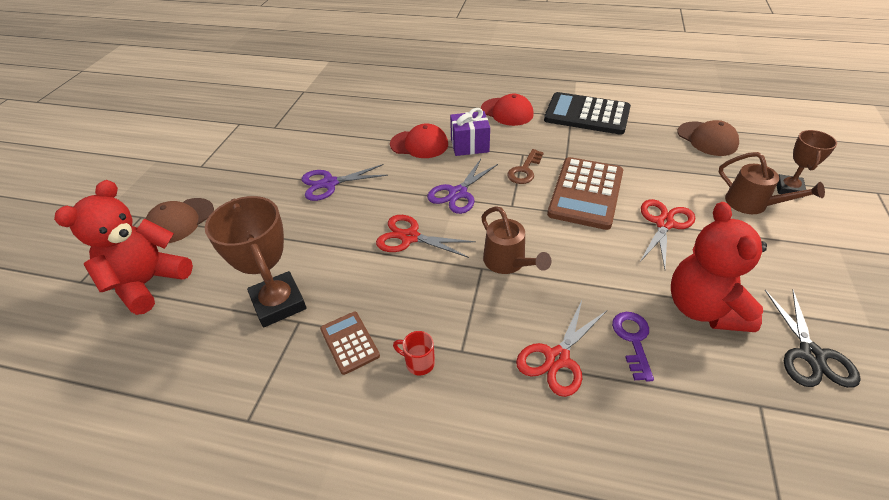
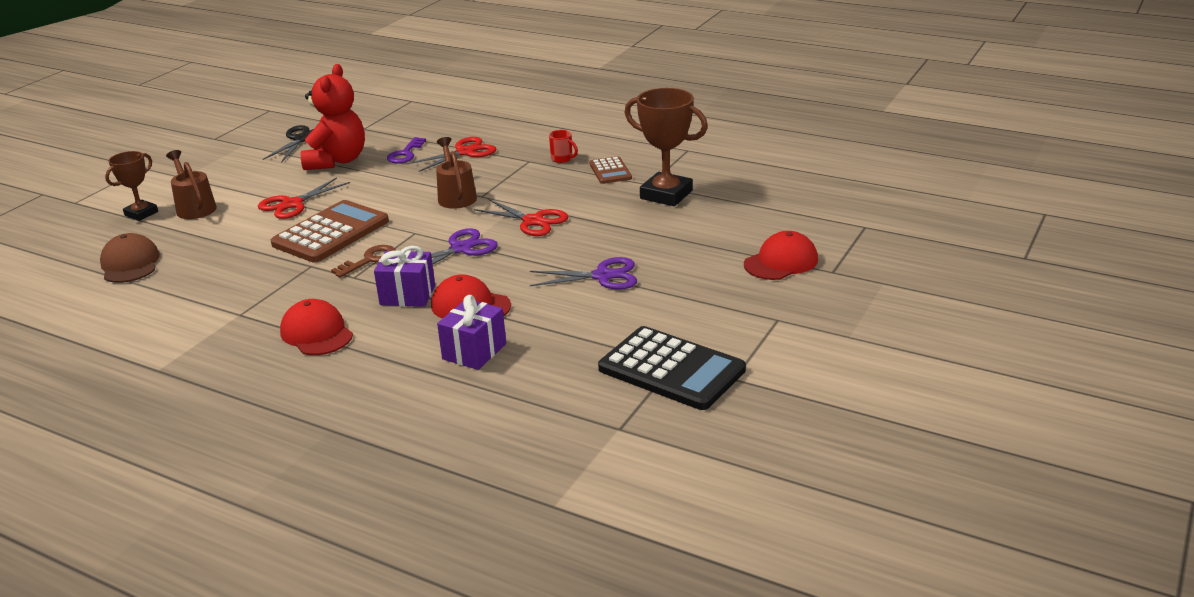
camera: 165 degrees left, 15 degrees down
(148, 282) = (793, 218): red teddy bear -> none
(180, 221) = (781, 262): brown cap -> red cap
(279, 303) = (666, 195): brown trophy -> brown trophy turned 45 degrees counterclockwise
(399, 116) = (474, 351): none -> purple gift
(587, 114) = (218, 313): black calculator -> black calculator (671, 369)

